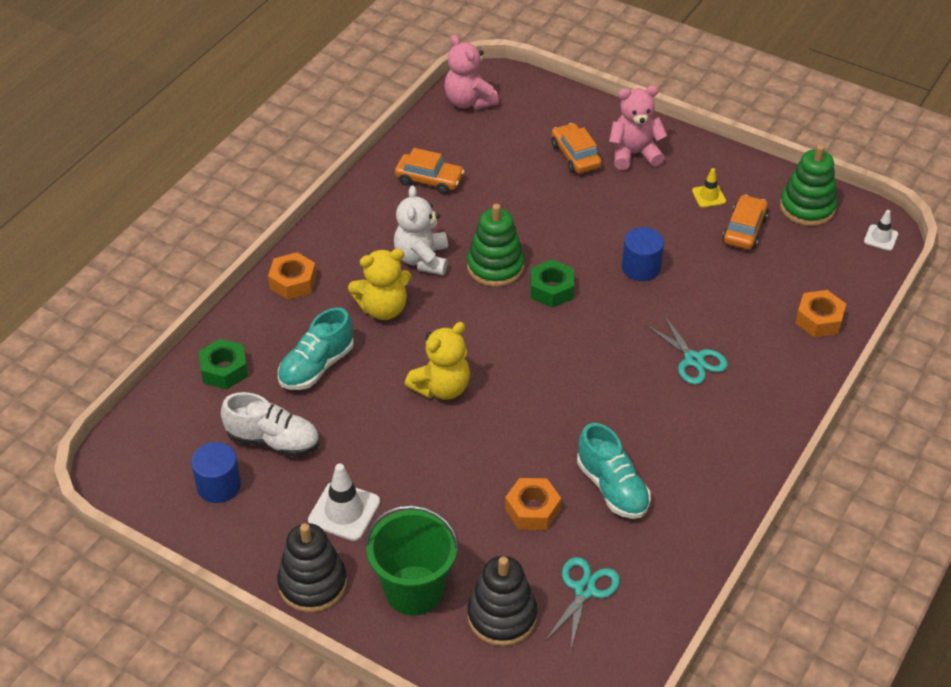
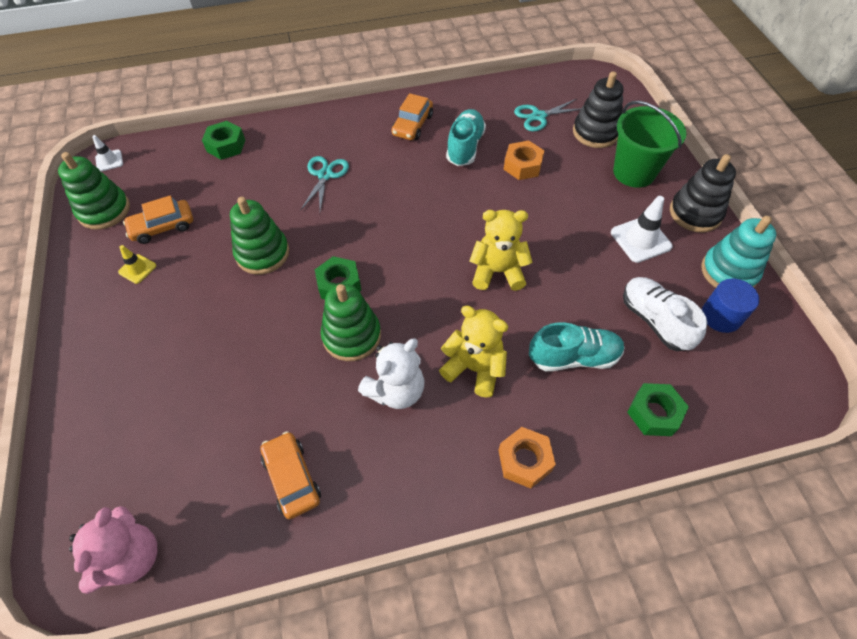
camera: 135 degrees left, 10 degrees up
(237, 537) = (728, 272): none -> turquoise stacking toy
(575, 156) = (154, 390): orange car -> orange car (412, 125)
(634, 154) = (116, 351): pink teddy bear -> none
(641, 267) = (262, 253): blue cylinder -> green stacking toy
(819, 319) = (226, 145): orange nut -> green nut

